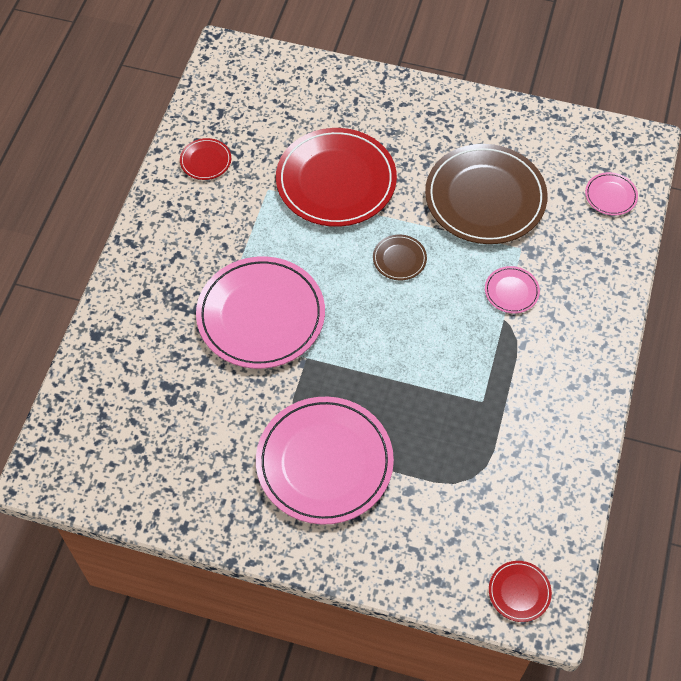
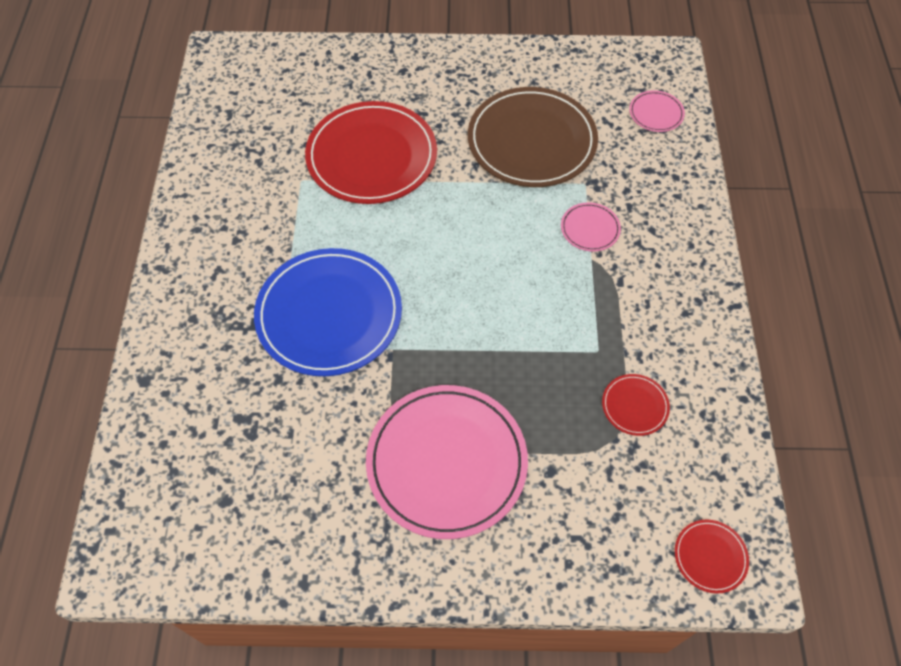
camera: 15 degrees left, 0 degrees up
(205, 161) = (225, 165): red plate -> red plate (634, 406)
(261, 315) = (329, 314): pink plate -> blue plate
(399, 259) = (462, 221): brown plate -> none

